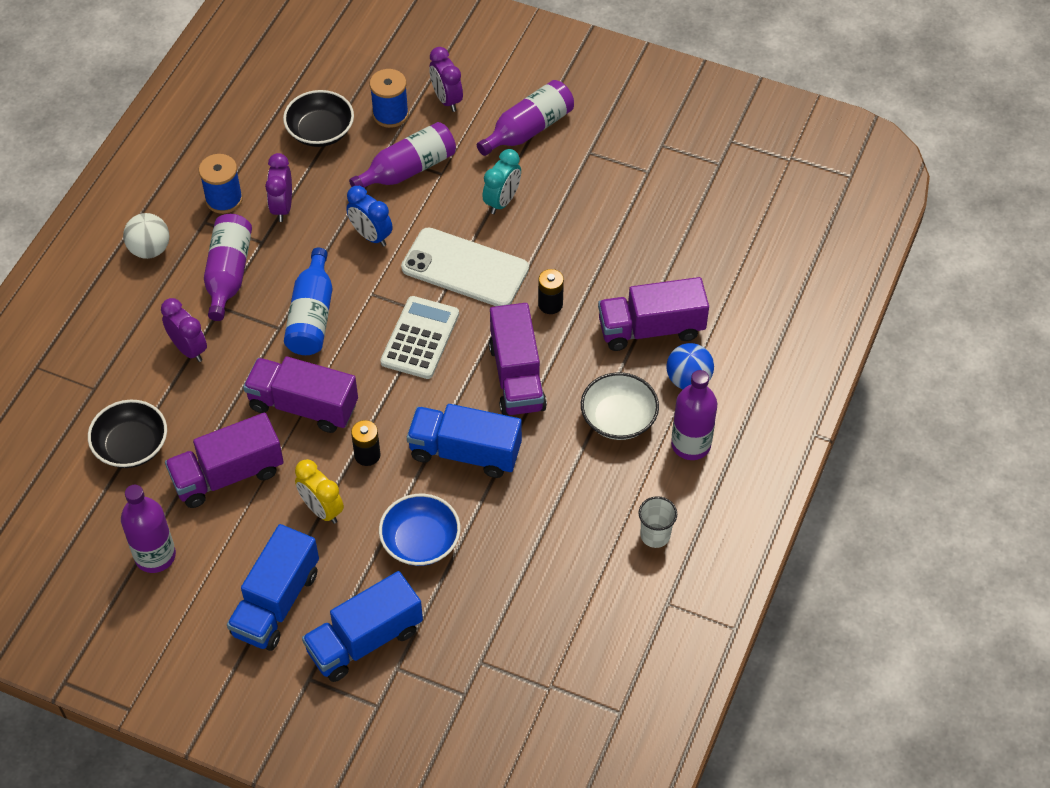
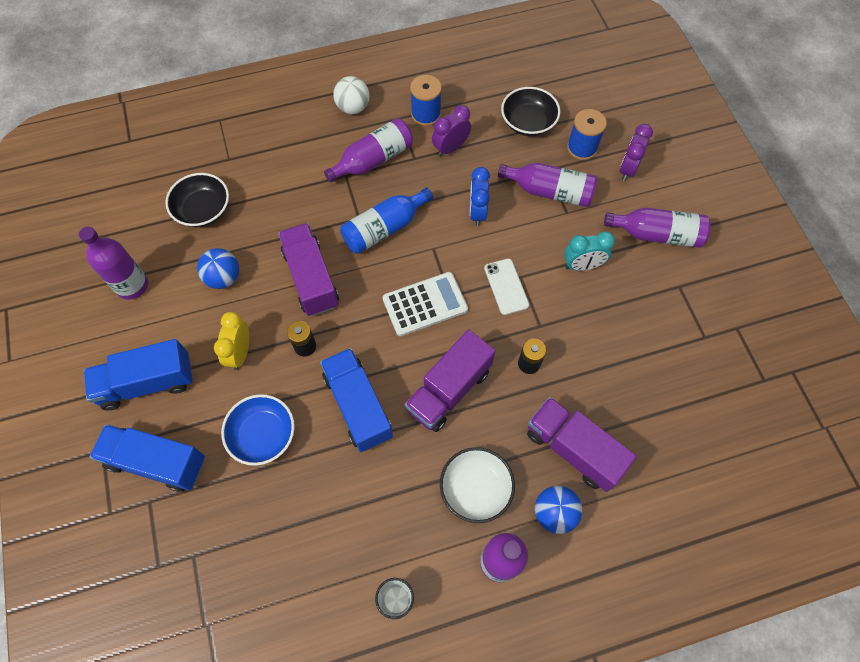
camera: 50 degrees right, 10 degrees up
(189, 349) = (299, 183): purple clock -> none
(228, 475) = (223, 278): purple truck -> blue ball
(465, 268) = (506, 286): white phone -> white phone, size x0.56

